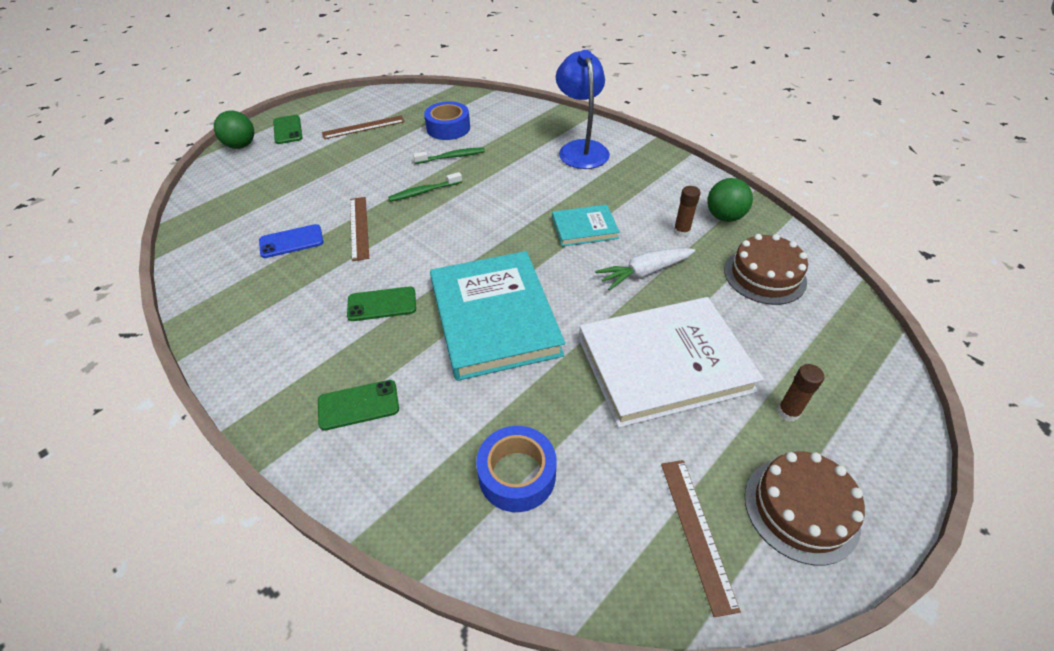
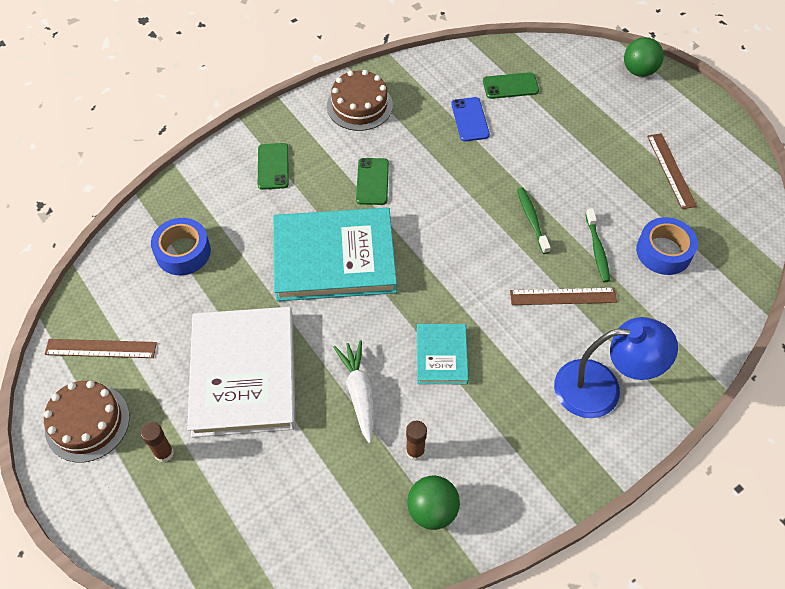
camera: 100 degrees right, 10 degrees up
(288, 130) = (669, 105): green phone -> green phone (510, 86)
(359, 227) = (481, 166): brown ruler -> brown ruler (563, 296)
(764, 276) = (325, 511): brown cake -> brown cake (359, 105)

